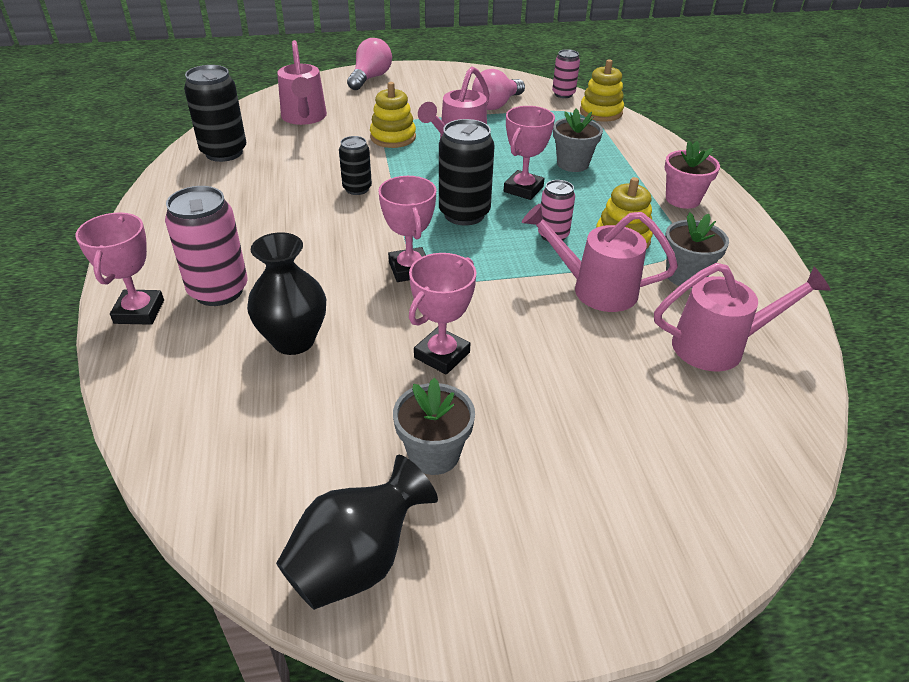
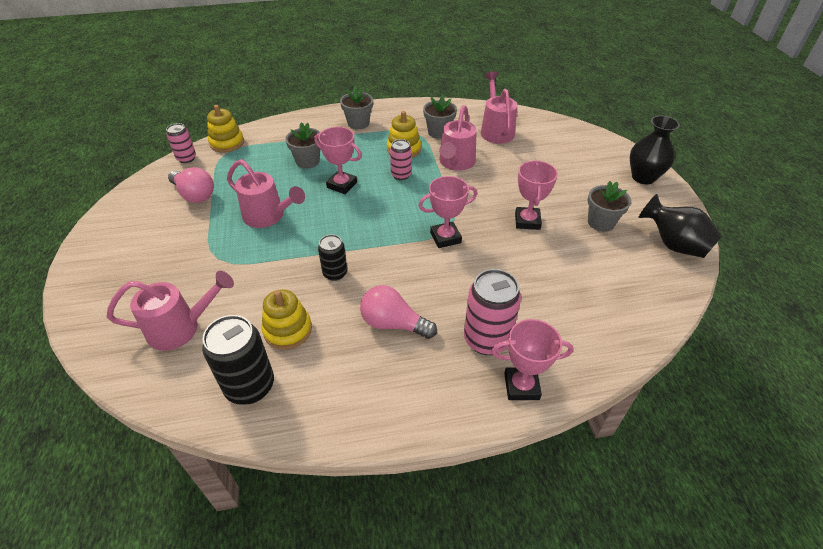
camera: 90 degrees left, 5 degrees up
(293, 340) = (531, 287): black vase -> black vase (643, 177)
(370, 78) = (94, 283): pink light bulb -> pink light bulb (393, 324)
(393, 137) = (243, 257): yellow stacking toy -> yellow stacking toy (288, 330)
(442, 355) = (527, 221): pink trophy -> pink trophy turned 60 degrees clockwise
(464, 214) = (375, 213): black can -> none
(682, 199) = (358, 123): pink flower pot -> grey flower pot

